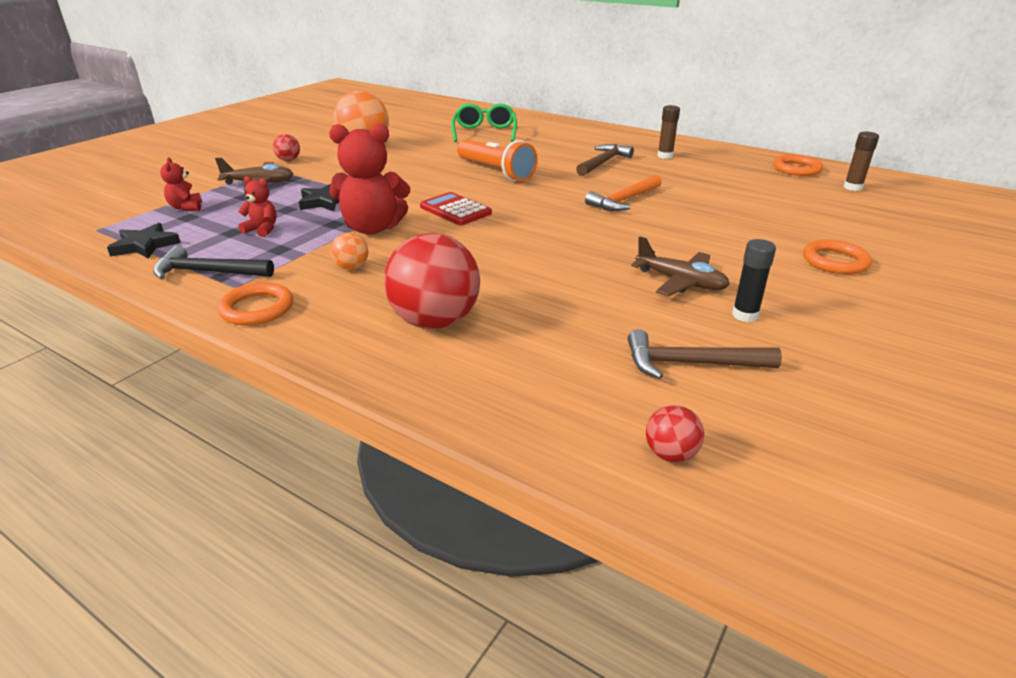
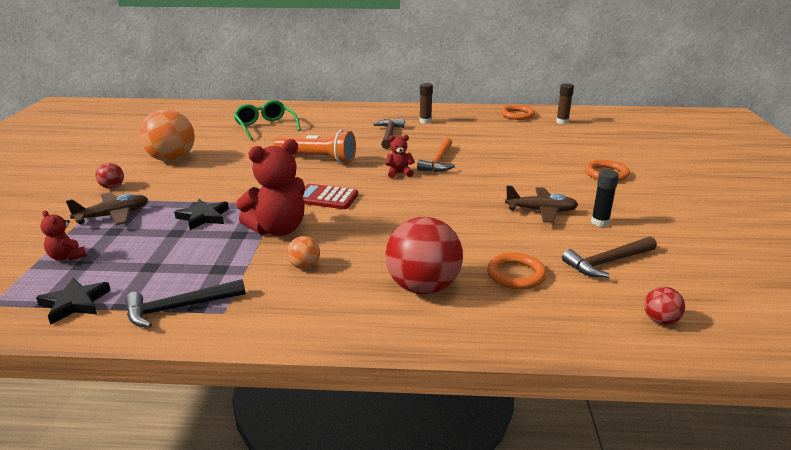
camera: 30 degrees left, 5 degrees down
(257, 308) = (270, 323): orange ring -> orange ring (516, 275)
(262, 230) = (178, 257): red teddy bear -> red teddy bear (399, 173)

